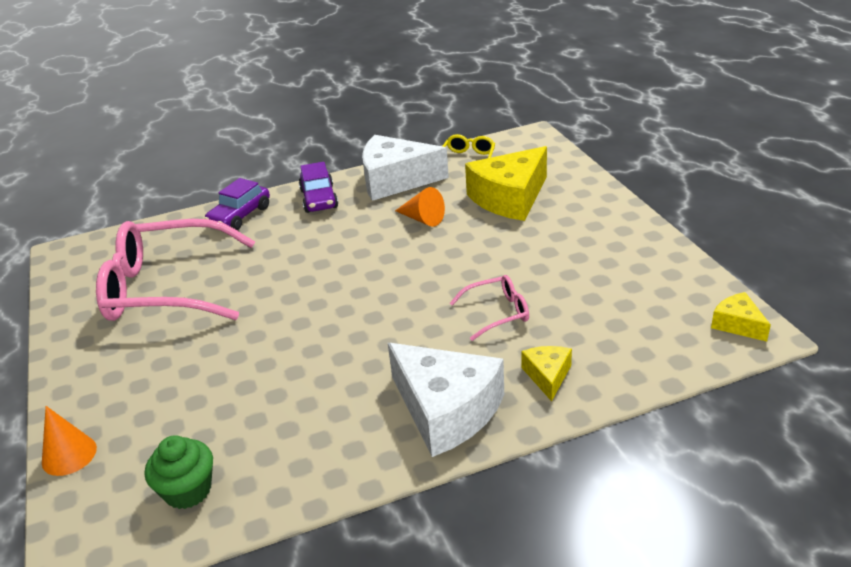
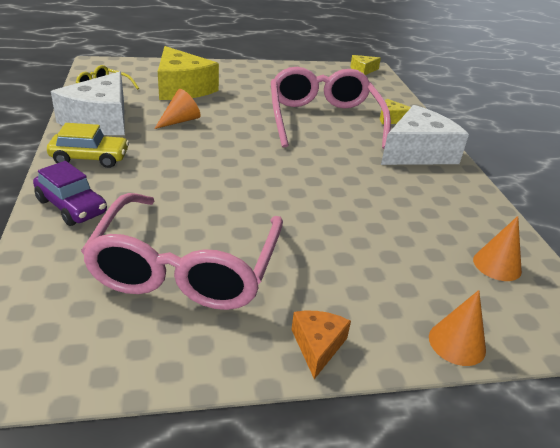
camera: 85 degrees left, 0 degrees up
(74, 371) = (317, 346): none -> orange cheese
(188, 490) = (497, 265): green cupcake -> orange cone
(319, 199) = (90, 158): purple car -> yellow car
(497, 313) = (323, 119): pink glasses -> pink glasses, size x2.24

